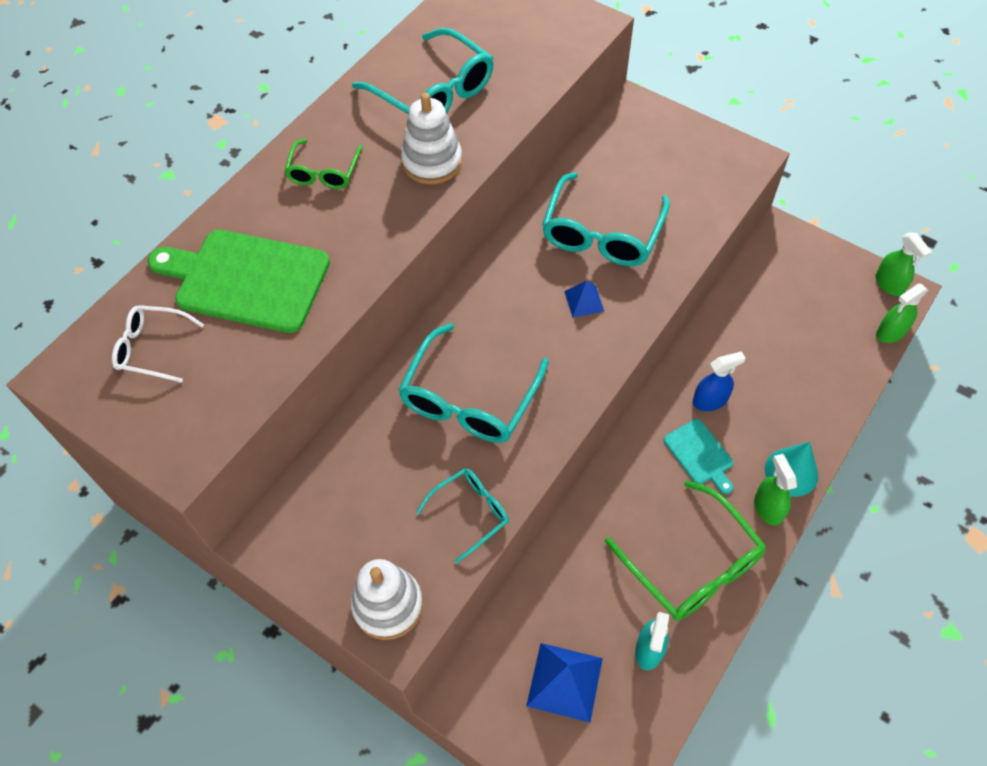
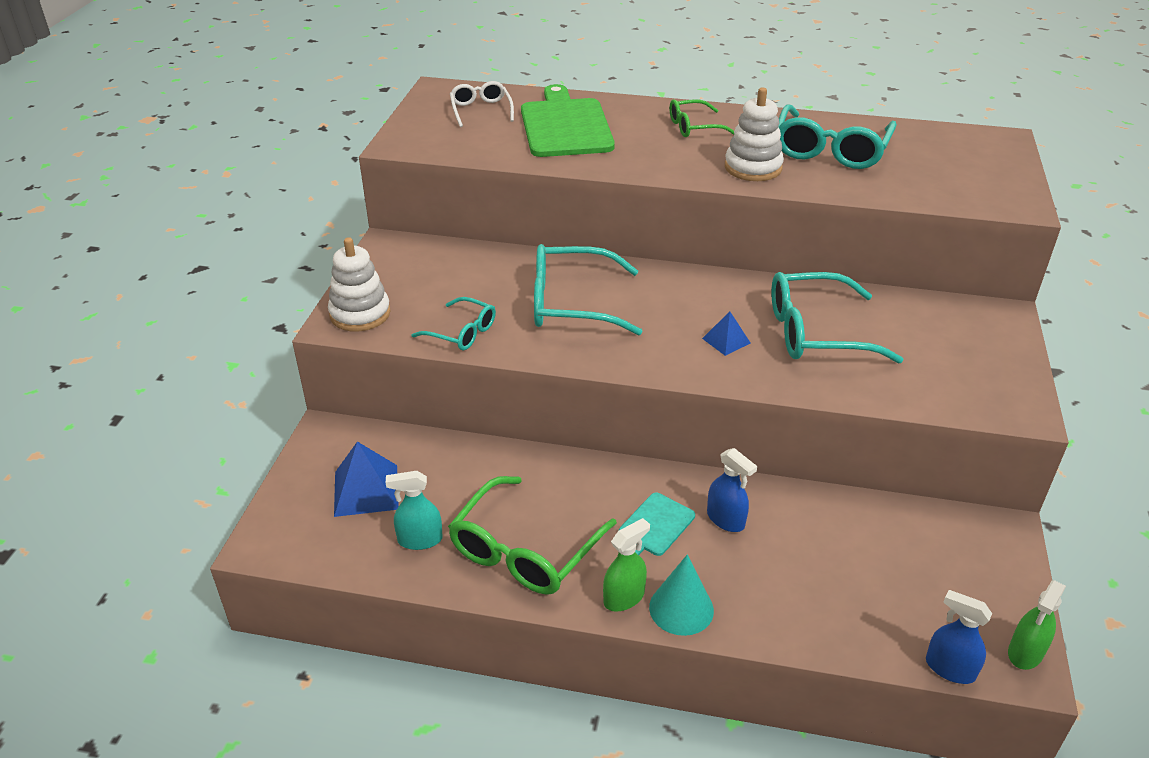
camera: 65 degrees right, 20 degrees down
(890, 332) = (949, 668): green spray bottle -> blue spray bottle

